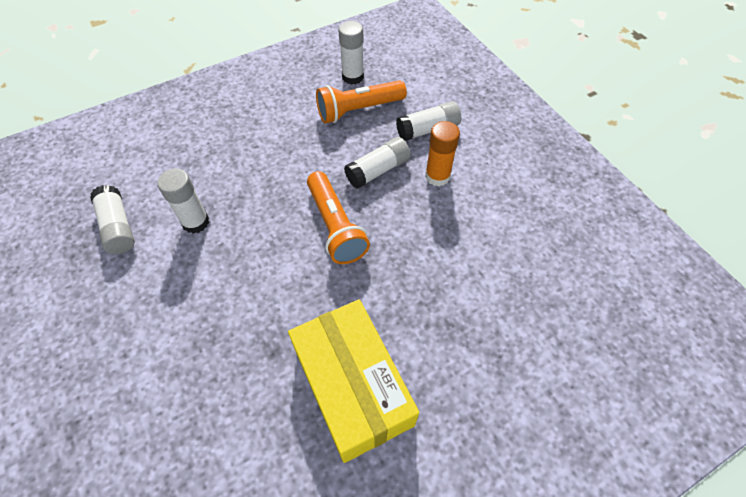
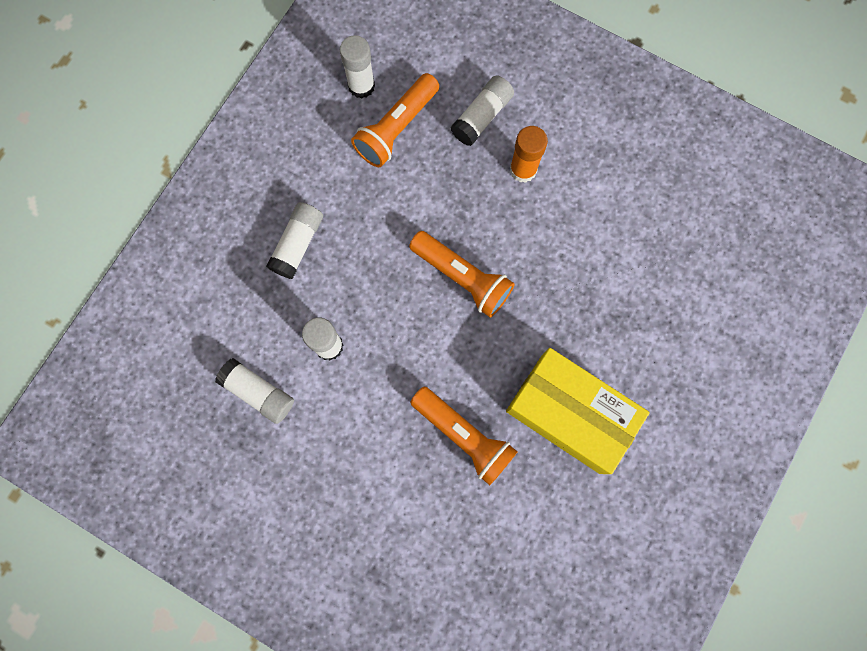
camera: 30 degrees left, 20 degrees up
(244, 351) = (464, 436): none -> orange flashlight
(378, 170) = (462, 194): white glue stick -> white glue stick (298, 244)

